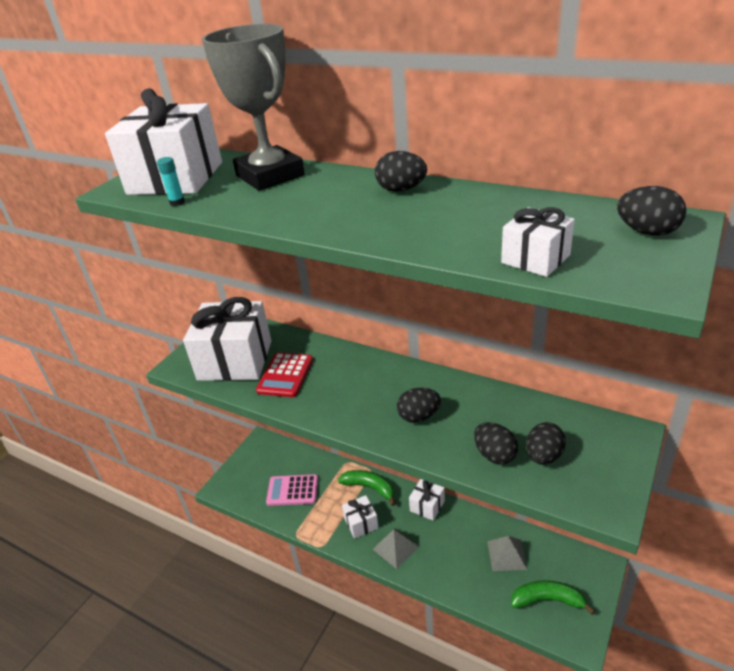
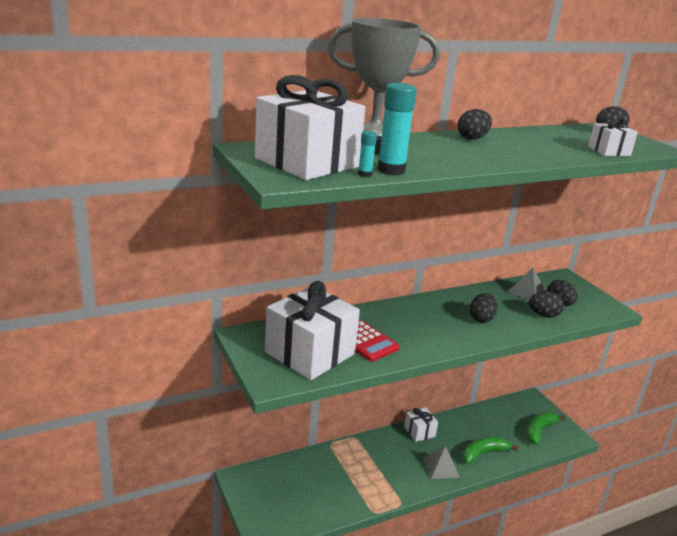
camera: 60 degrees left, 10 degrees down
(207, 205) = (391, 170): none -> turquoise glue stick
(292, 490) = (324, 489): pink calculator -> none
(361, 523) = (401, 471): white gift -> none
(370, 488) = (371, 447): green banana -> green banana (483, 453)
(506, 555) = (493, 425): grey pyramid -> grey pyramid (527, 291)

